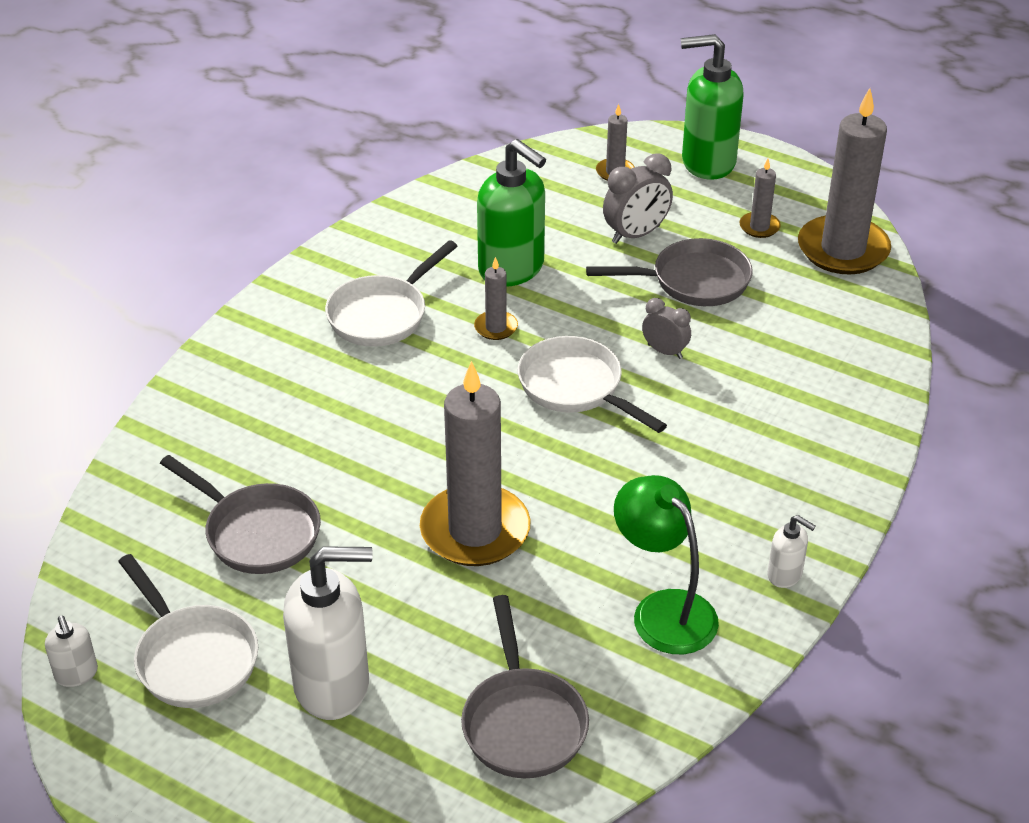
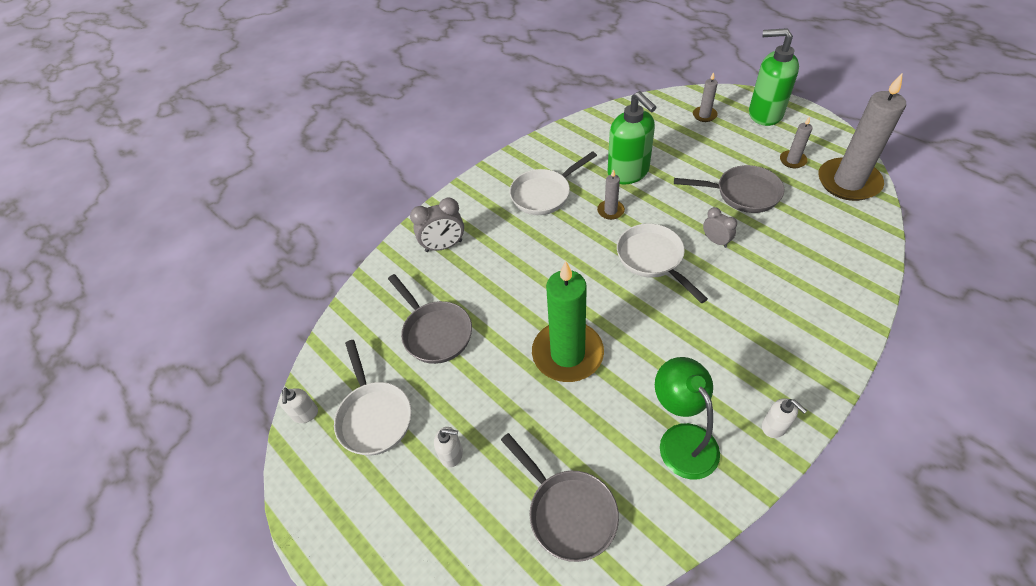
camera: 20 degrees right, 10 degrees up
(333, 685) = (452, 454): white soap dispenser -> white soap dispenser, size x0.46
(475, 530) = (567, 354): grey candle -> green candle
(523, 722) = (568, 512): grey pan -> grey pan turned 45 degrees counterclockwise
(636, 234) = (710, 158): grey clock -> grey clock (443, 246)

